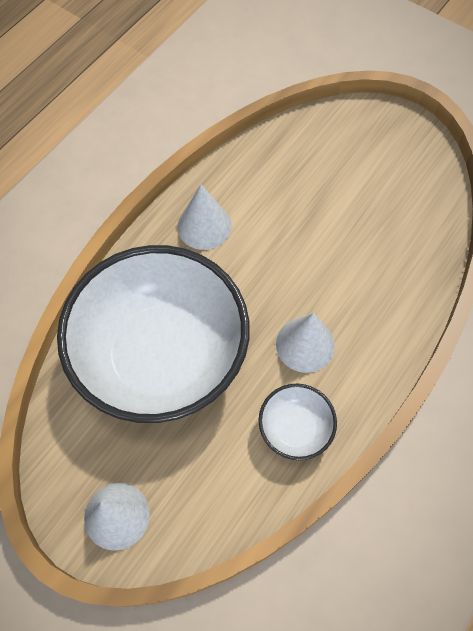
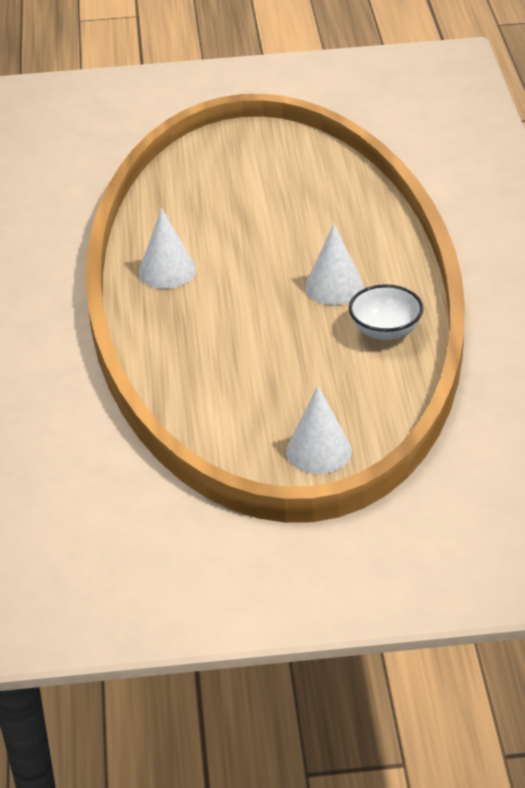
camera: 40 degrees left, 25 degrees down
(161, 356) = (234, 356): white bowl -> none

